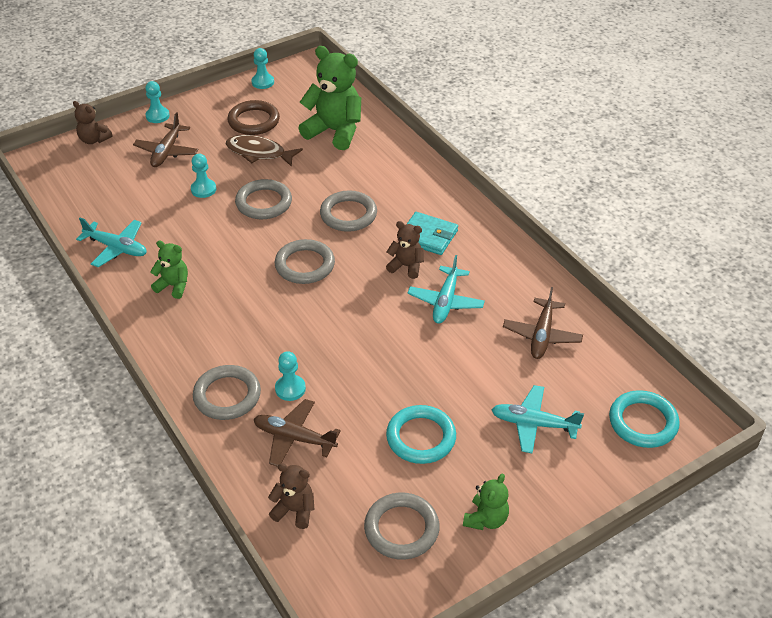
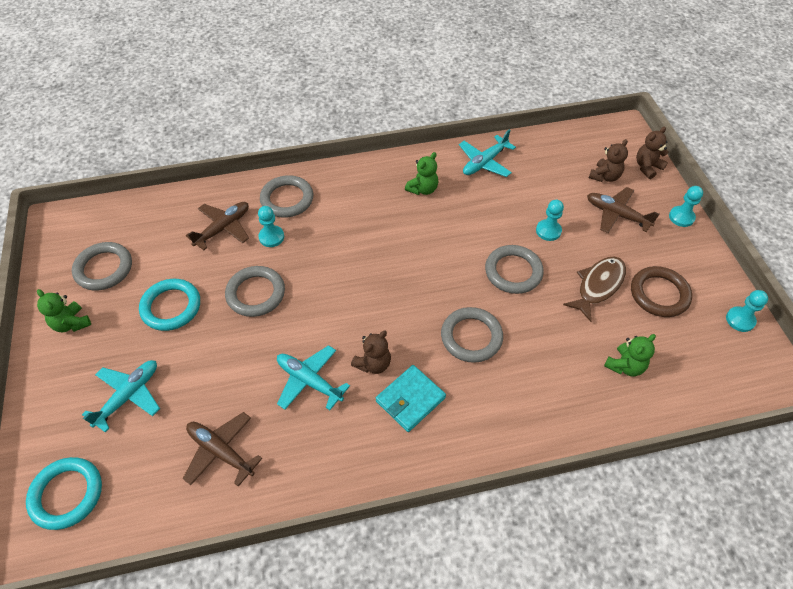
camera: 110 degrees right, 10 degrees up
(295, 510) = (162, 214): brown teddy bear -> brown teddy bear (604, 176)
(305, 265) = (410, 282): grey ring -> grey ring (256, 293)
(335, 131) = (625, 366): green teddy bear -> green teddy bear, size x0.52

